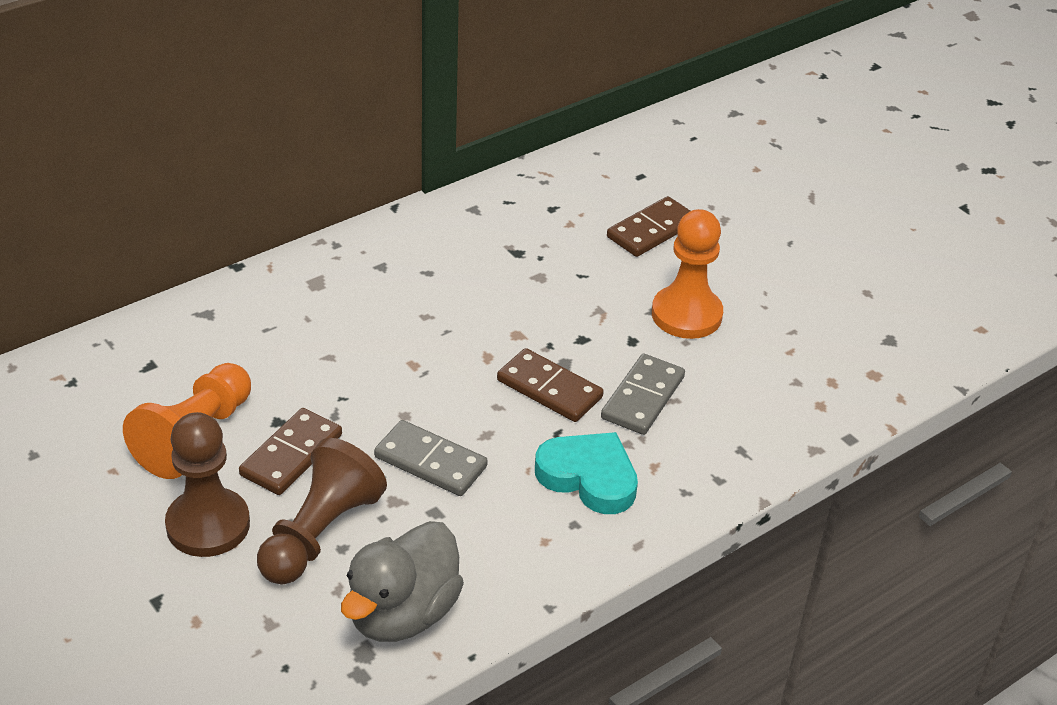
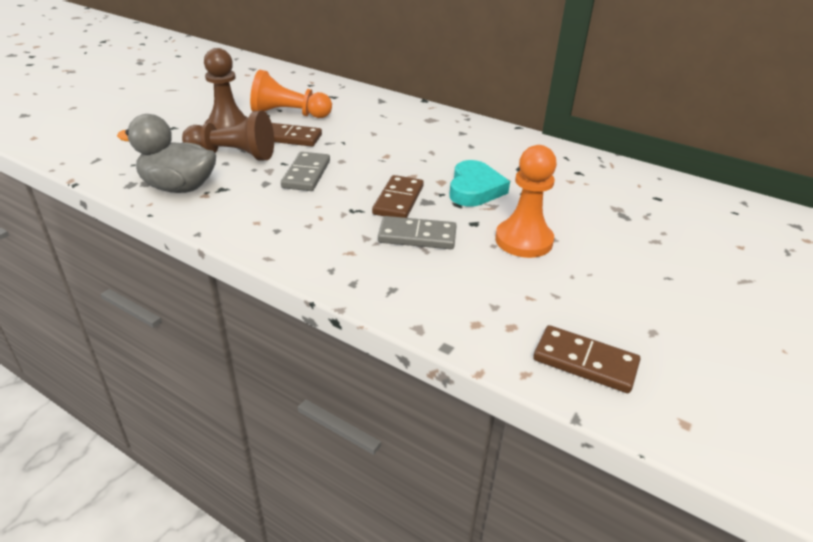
camera: 70 degrees right, 5 degrees down
(589, 477) = (323, 228): turquoise heart -> turquoise heart (474, 189)
(651, 230) = (602, 211): brown domino -> brown domino (585, 362)

